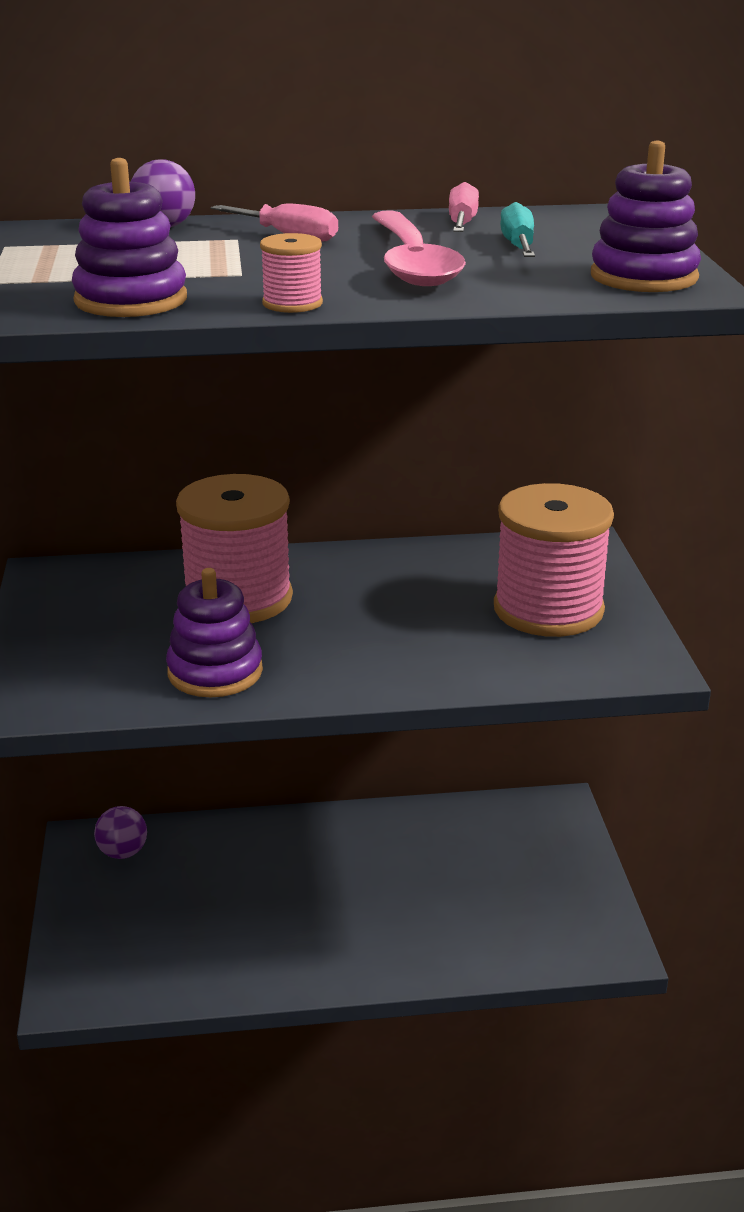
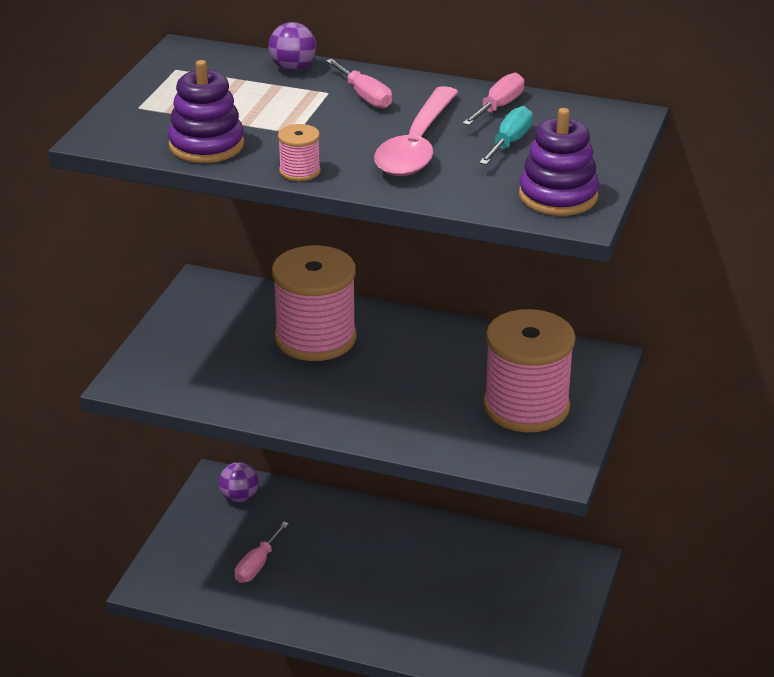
camera: 25 degrees right, 5 degrees up
(194, 925) = (257, 565): none -> pink screwdriver
(215, 672) = (260, 392): purple stacking toy -> none

